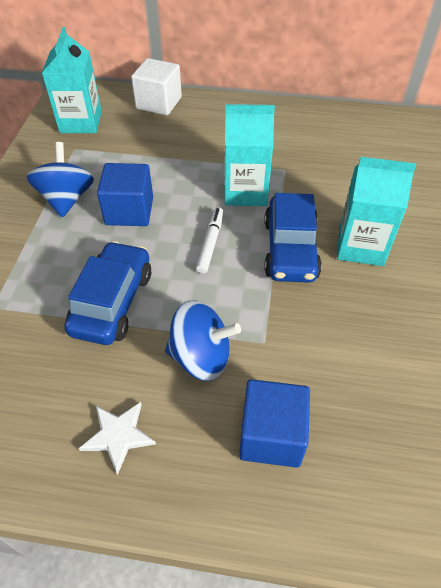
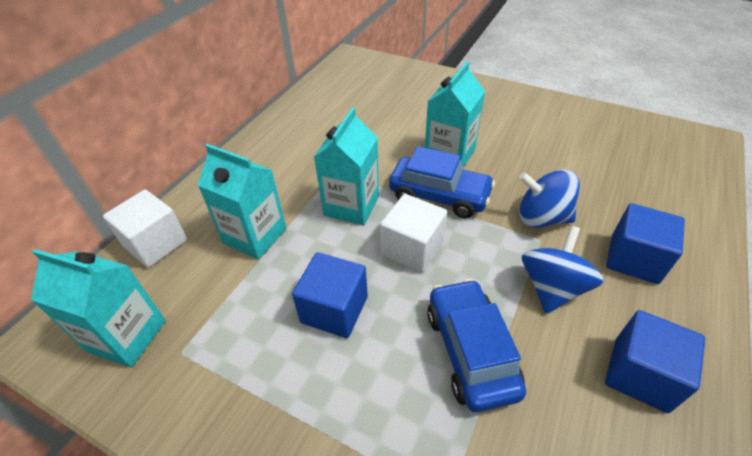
camera: 70 degrees left, 5 degrees down
(66, 199) = (279, 376): blue spinning top -> blue spinning top (541, 218)
(112, 302) = (470, 351): blue car -> blue car turned 45 degrees clockwise
(118, 436) = (640, 374): white star -> blue cube
(186, 147) = (255, 236): none -> turquoise carton
(210, 243) = (412, 248): white marker -> white cube

